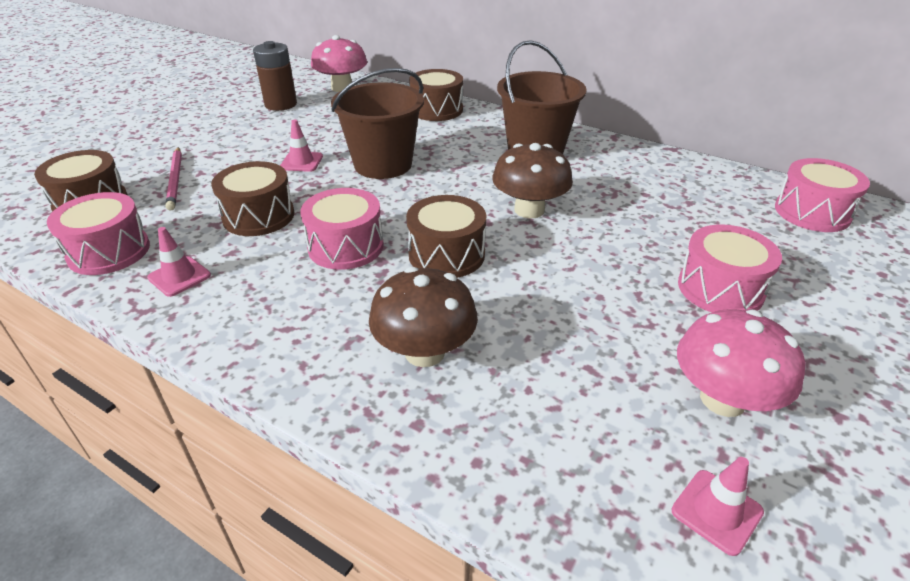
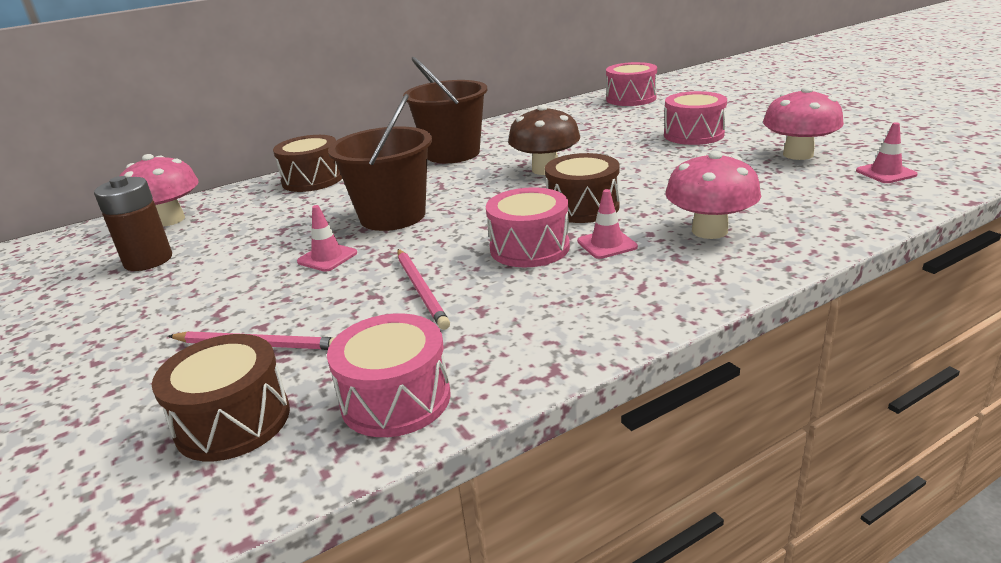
camera: 60 degrees left, 10 degrees down
(179, 276) = (503, 344): pink traffic cone -> pink traffic cone (607, 244)
(258, 216) = (421, 290): brown drum -> pink pencil
(424, 352) = (709, 231): brown mushroom -> pink mushroom

